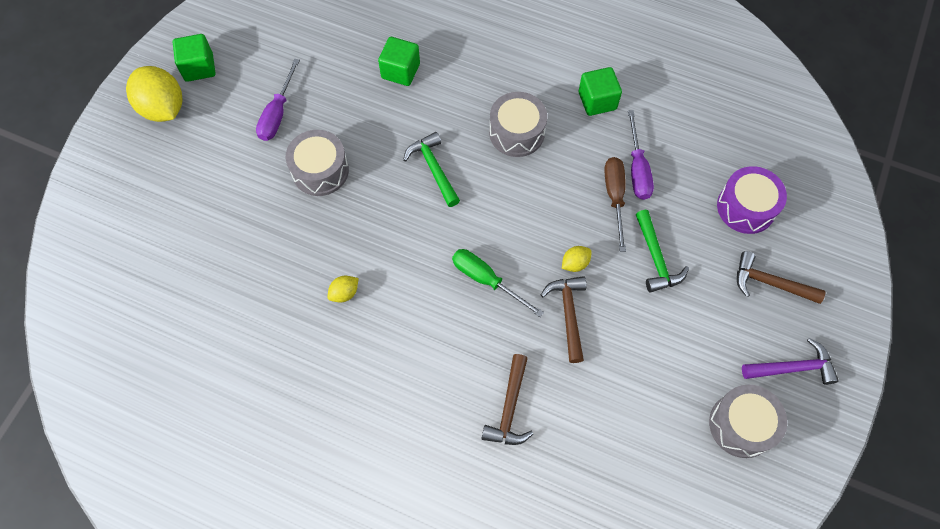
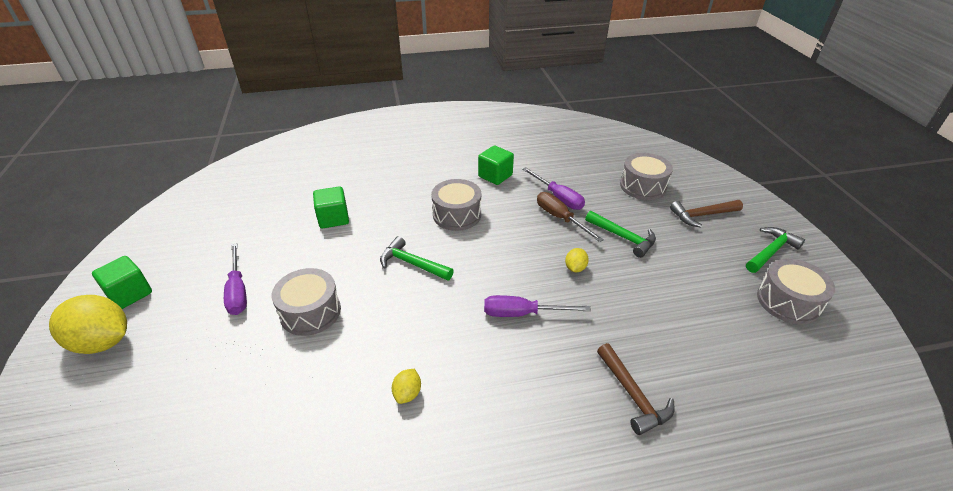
camera: 35 degrees left, 25 degrees down
(486, 280) = (522, 313): green screwdriver -> purple screwdriver
(568, 314) = (605, 301): brown hammer -> none
(746, 207) = (643, 186): purple drum -> grey drum
(792, 368) = (771, 251): purple hammer -> green hammer

